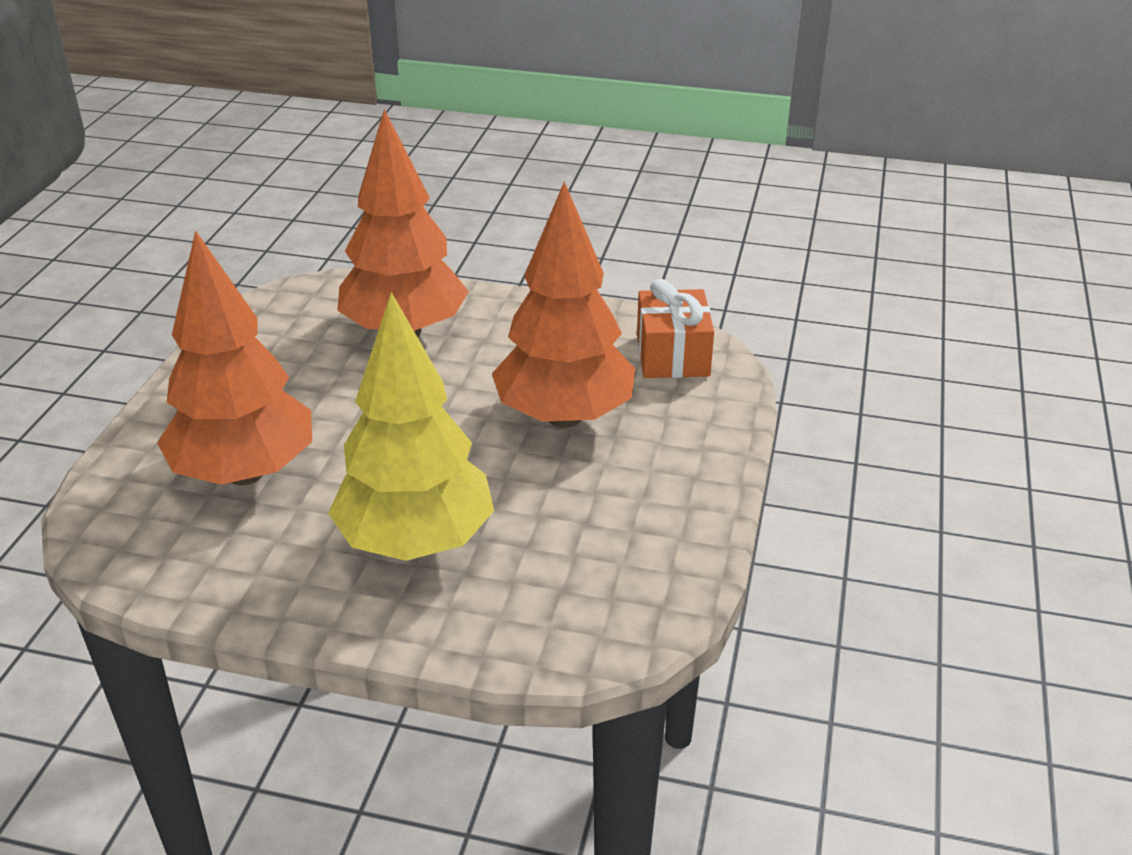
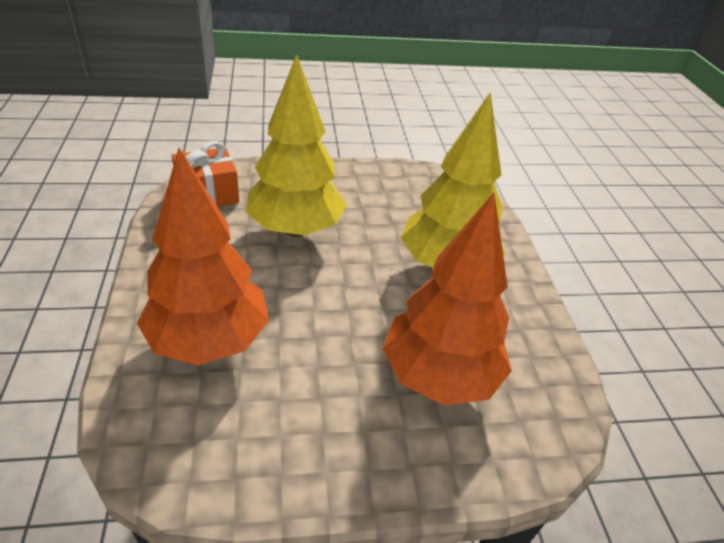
camera: 115 degrees left, 5 degrees up
(564, 416) = (295, 229): orange tree -> yellow tree

